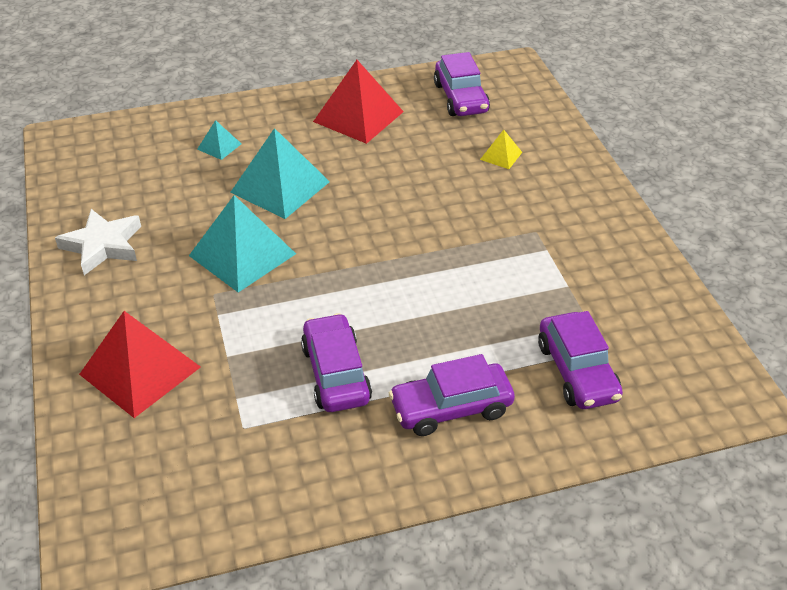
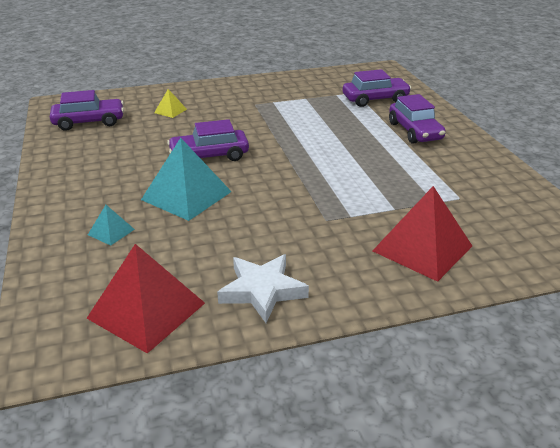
camera: 90 degrees left, 10 degrees down
(242, 254) = (277, 209): turquoise pyramid -> none
(336, 374) = (399, 166): purple car -> purple car (209, 156)
(358, 116) = (94, 162): red pyramid -> red pyramid (146, 310)

